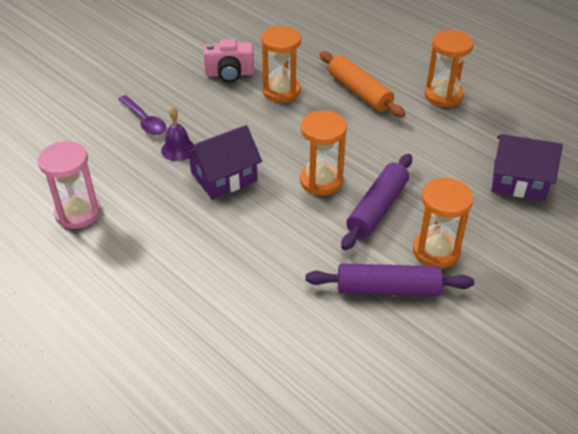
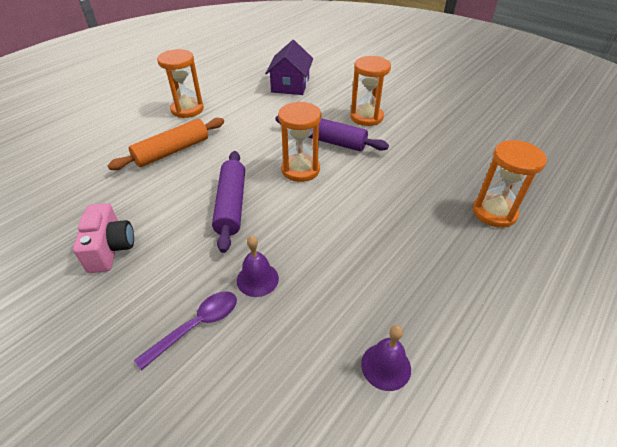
camera: 95 degrees left, 0 degrees up
(78, 213) = (386, 366): pink hourglass -> purple bell
(224, 177) = (301, 234): purple house -> none
(281, 91) = (158, 202): orange hourglass -> orange hourglass (494, 212)
(388, 289) = (409, 136): purple rolling pin -> purple rolling pin (231, 205)

